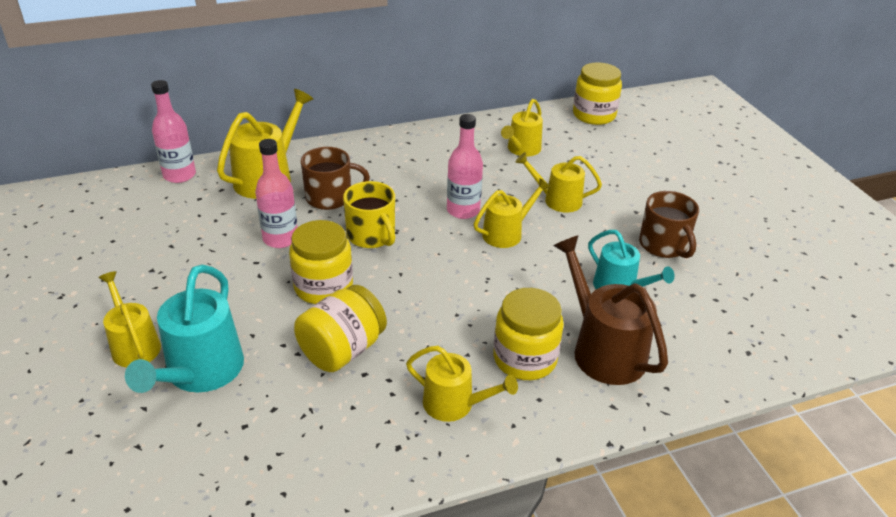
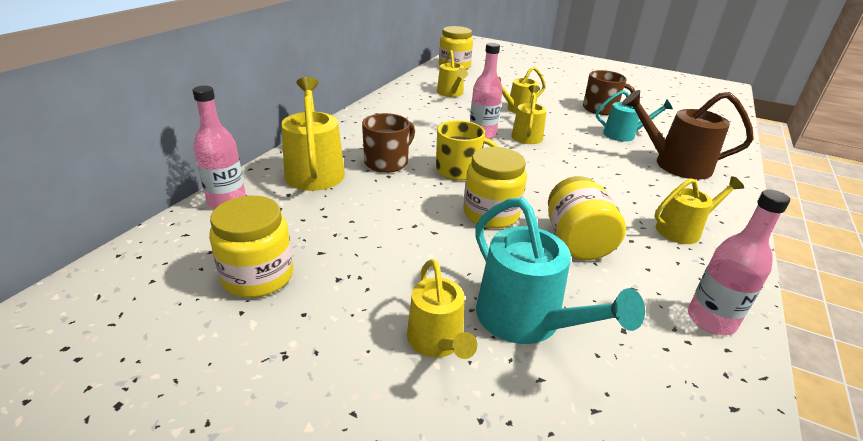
camera: 45 degrees left, 5 degrees down
(134, 345) = (437, 341): yellow watering can -> yellow watering can turned 120 degrees counterclockwise
(280, 239) = (402, 202): pink bottle -> pink bottle (711, 320)
(525, 358) = (659, 188): yellow jar -> yellow jar (258, 276)

